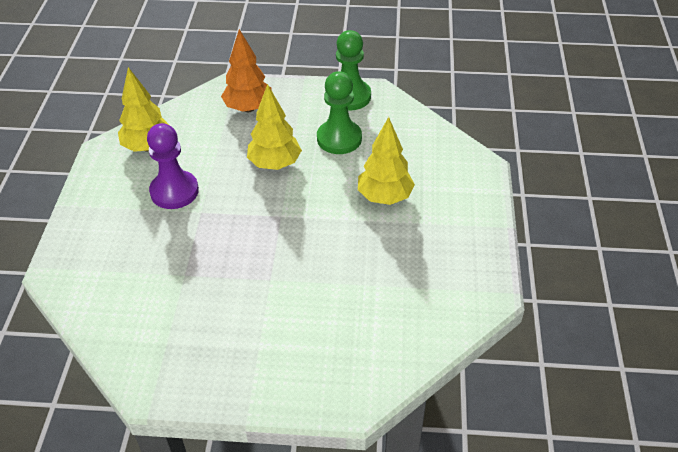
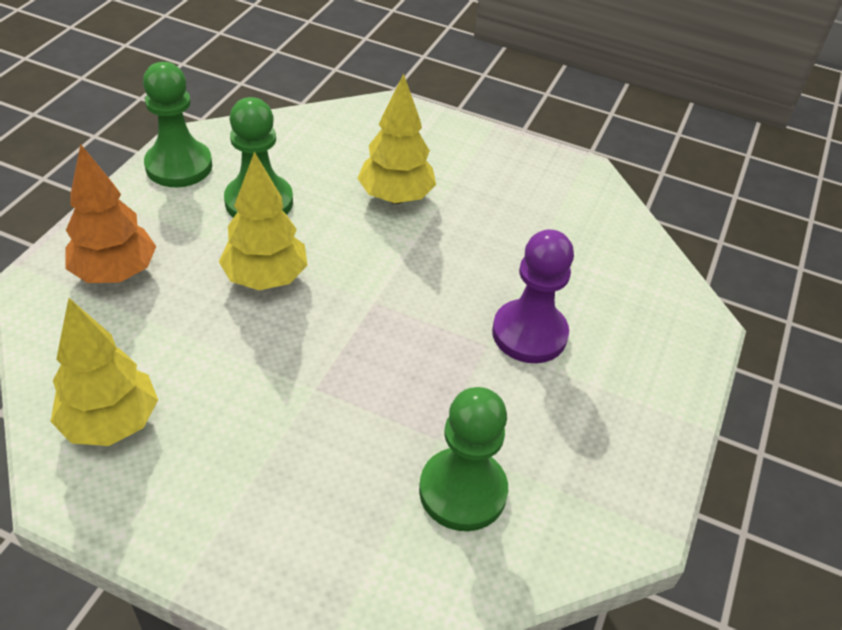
camera: 75 degrees left, 0 degrees up
(150, 296) = (462, 491): none -> green pawn
(174, 191) = (249, 410): purple pawn -> purple pawn (529, 334)

